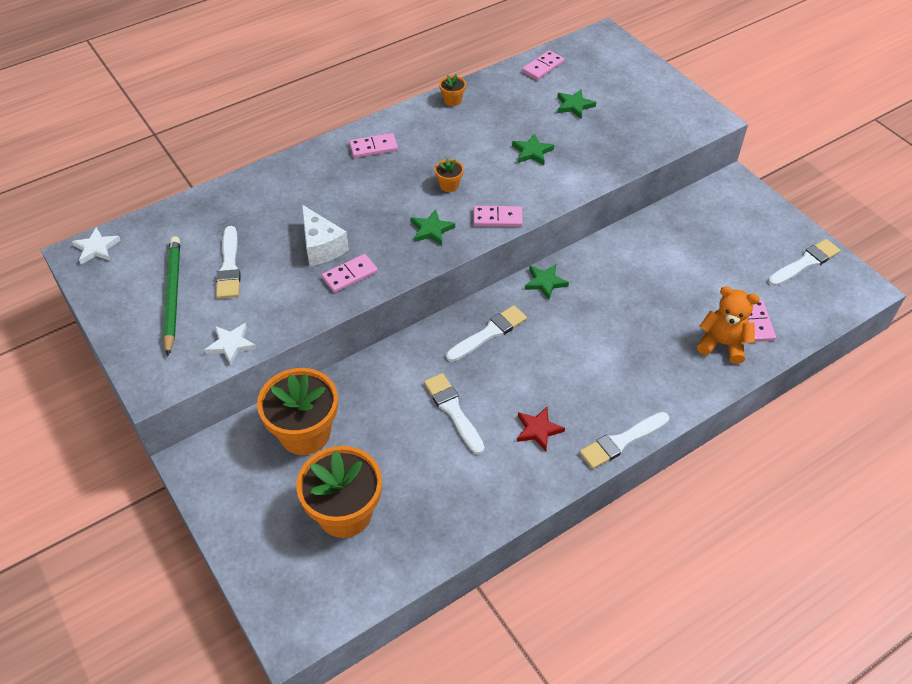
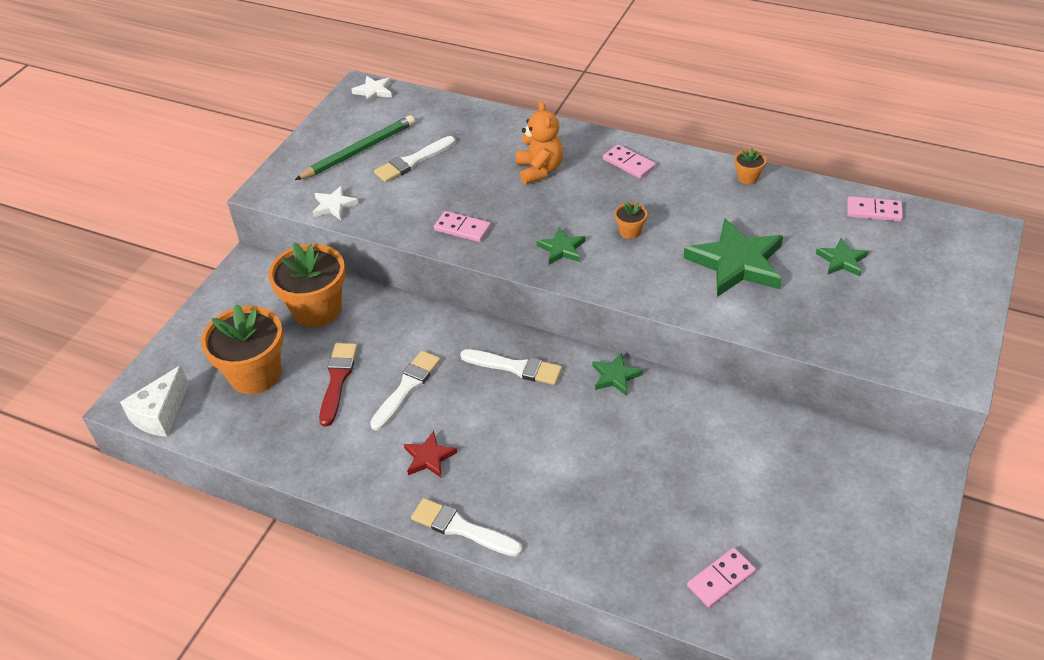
camera: 60 degrees right, 5 degrees down
(321, 247) = (479, 197): white cheese -> white cheese (160, 414)
(404, 454) = (337, 380): none -> red brush
(497, 218) = (619, 283): pink domino -> none
(532, 152) = (736, 263): green star -> green star, size x2.00
(722, 344) = (661, 560): orange teddy bear -> orange teddy bear (539, 170)
(805, 263) = (864, 591): white brush -> none

